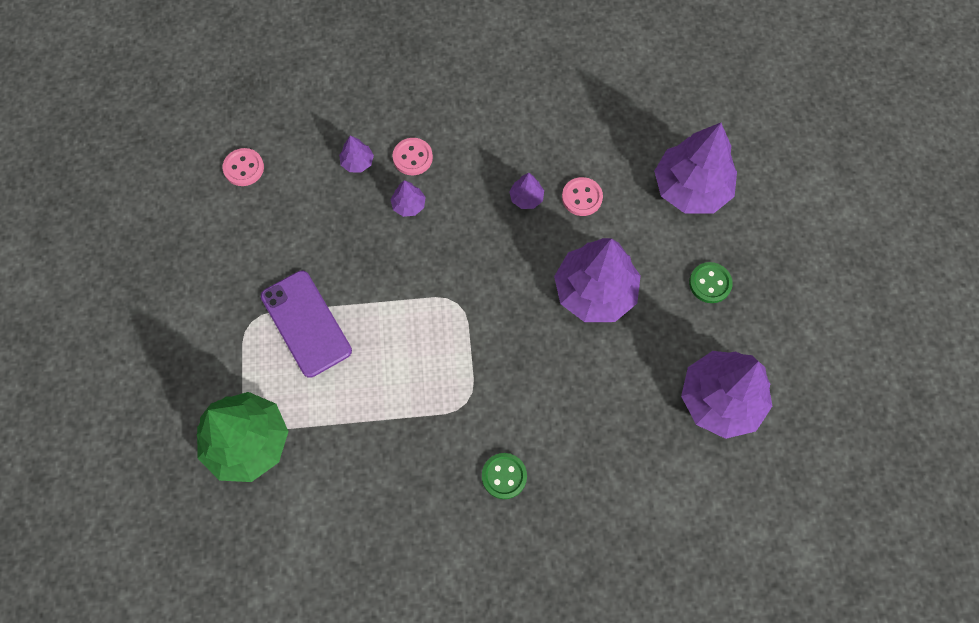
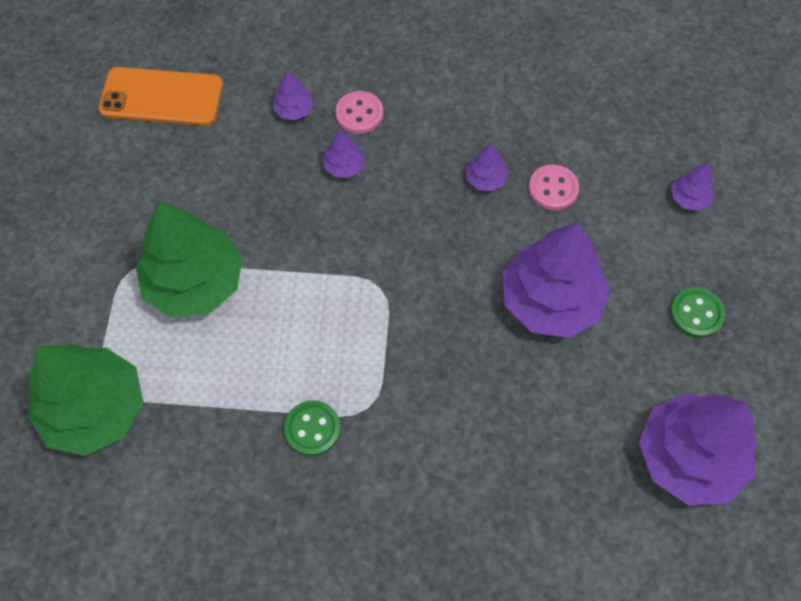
camera: 10 degrees right, 5 degrees down
(244, 168) = (161, 97): pink button -> orange phone
(306, 323) = (195, 282): purple phone -> green tree
(504, 476) = (398, 505): green button -> green button (312, 429)
(691, 188) = (689, 198): purple tree -> purple tree, size x0.43

